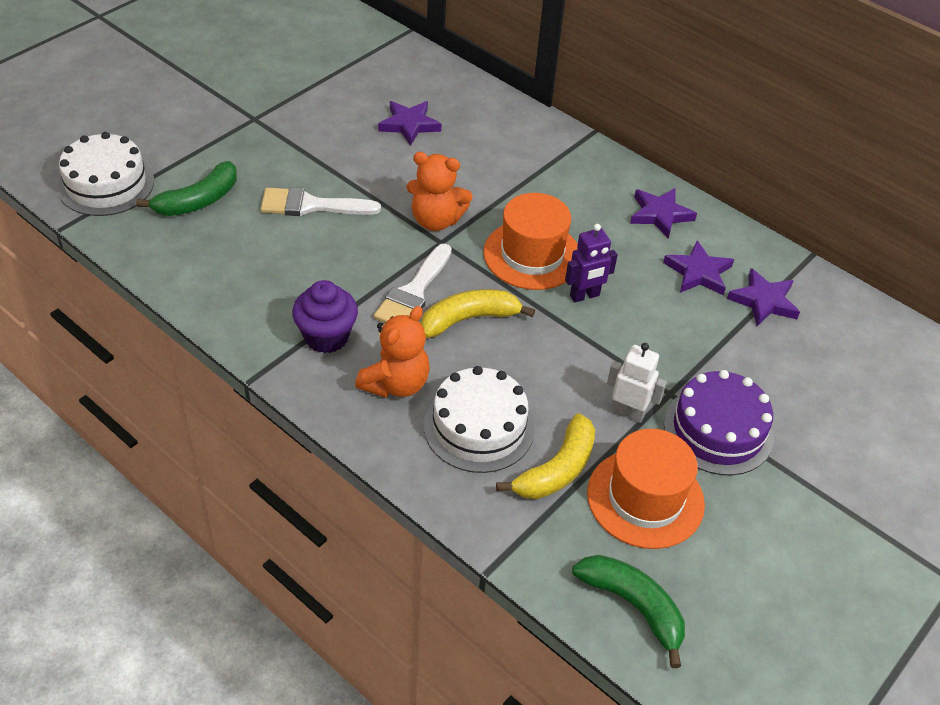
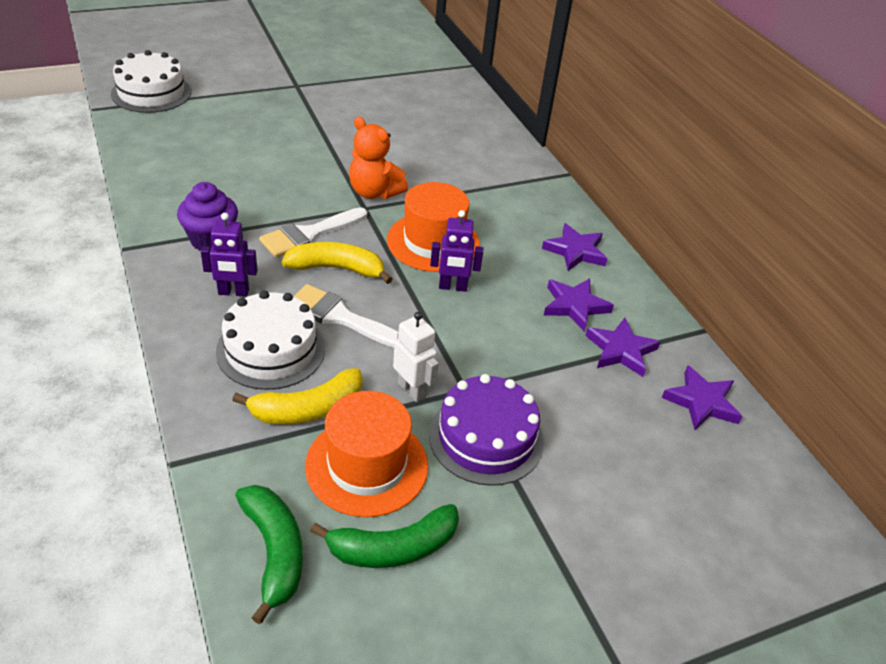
camera: 25 degrees right, 5 degrees down
(198, 200) = (205, 122): green banana -> green banana (393, 548)
(311, 205) = (285, 151): white brush -> white brush (340, 317)
(396, 384) = (233, 292): orange teddy bear -> purple robot
(409, 125) = (412, 124): purple star -> purple star (702, 402)

